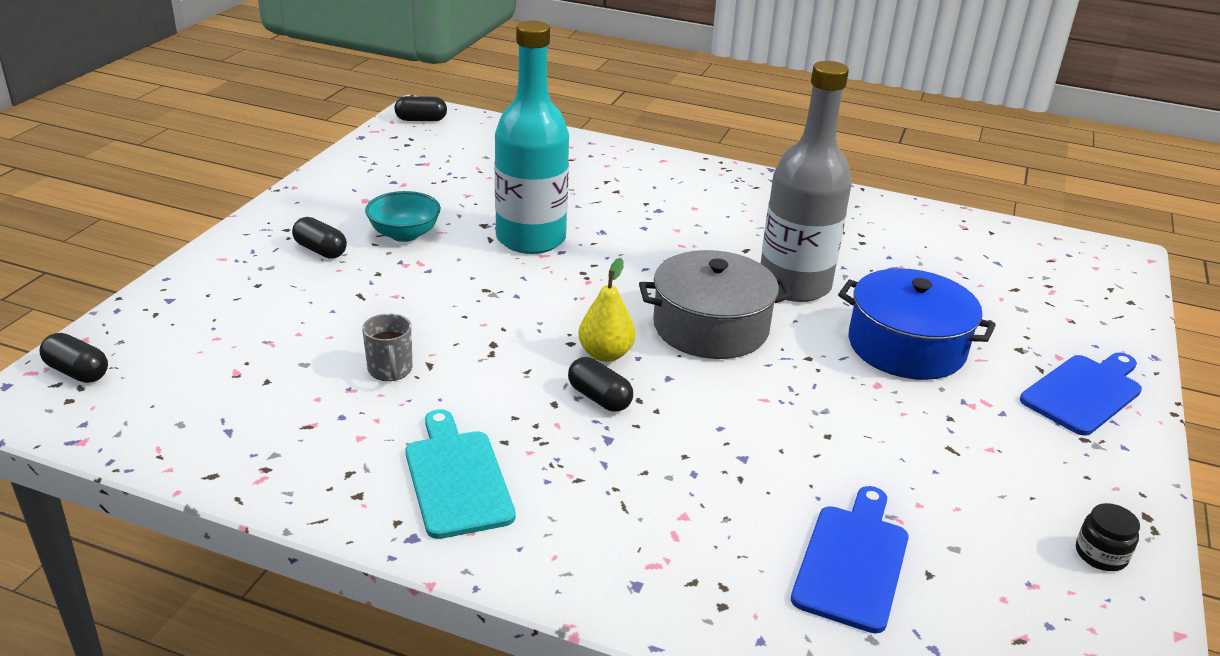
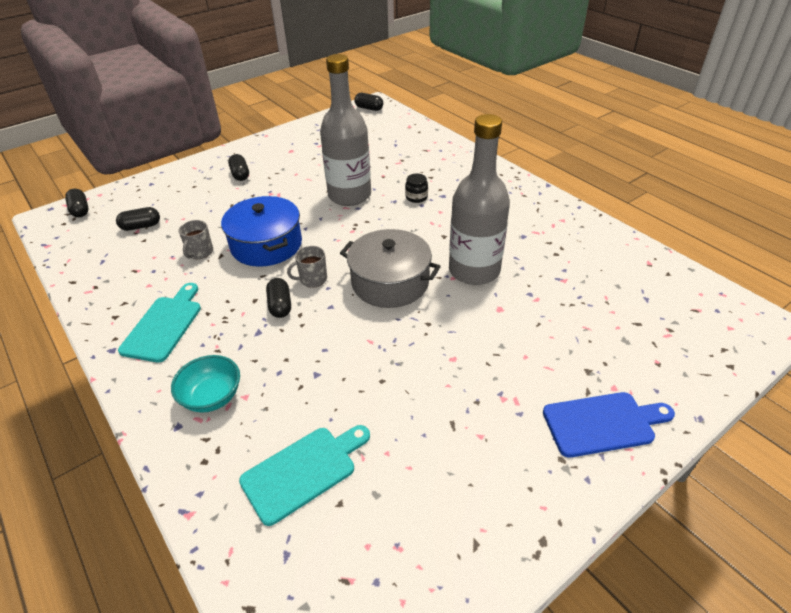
camera: 35 degrees right, 10 degrees up
(236, 364) = (141, 226): none -> black capsule
(404, 234) = (288, 175): turquoise bowl -> turquoise bowl (212, 397)
(531, 239) = (349, 195): turquoise bottle -> grey bottle
(605, 354) = (312, 279): yellow pear -> grey mug
(853, 562) = (303, 471): blue cutting board -> turquoise cutting board
(906, 347) = (503, 339): blue pot -> blue pot (266, 245)
(1101, 554) = (472, 551): black jar -> black jar (416, 197)

